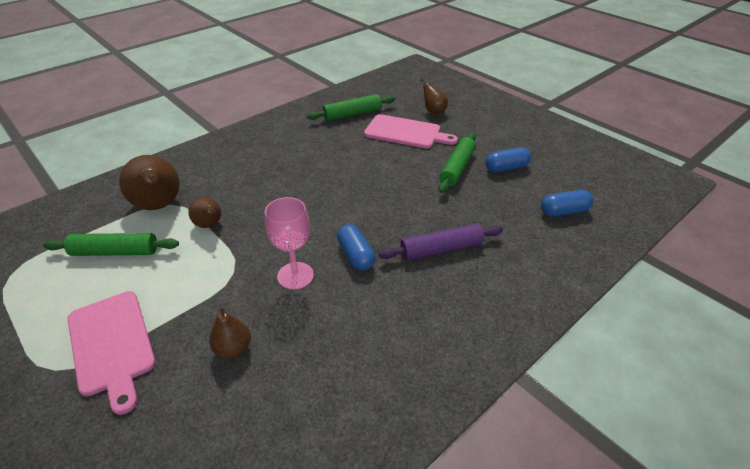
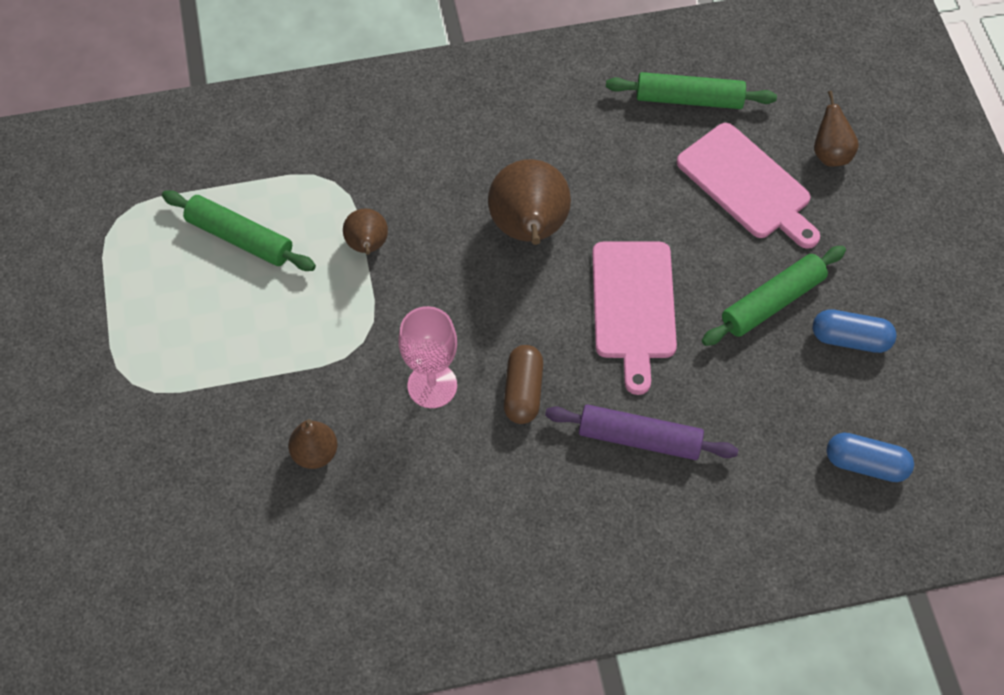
camera: 30 degrees right, 20 degrees up
(111, 345) = (195, 380): pink cutting board -> pink cutting board (633, 306)
(159, 206) = (318, 178): brown pear -> brown pear (529, 229)
(355, 255) = (523, 391): blue capsule -> brown capsule

